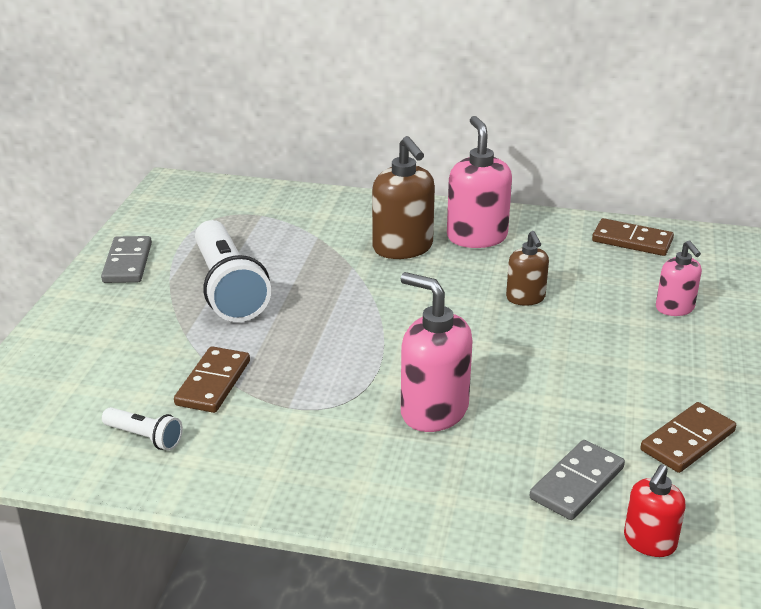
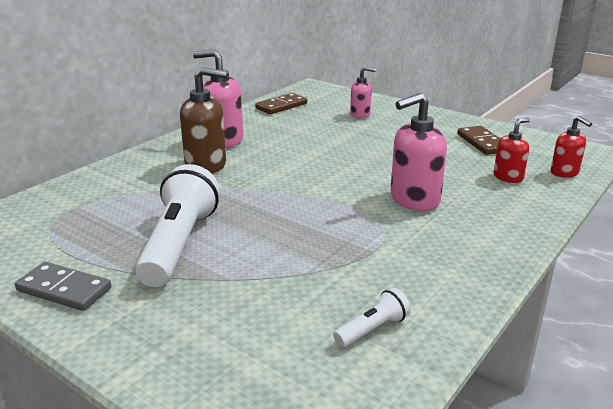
camera: 65 degrees left, 5 degrees down
(213, 383) = (316, 278): brown domino -> none
(229, 289) = (179, 244): white flashlight -> white flashlight turned 90 degrees counterclockwise
(525, 298) = (312, 145): brown soap dispenser -> none
(577, 483) = (508, 177): grey domino -> red soap dispenser

